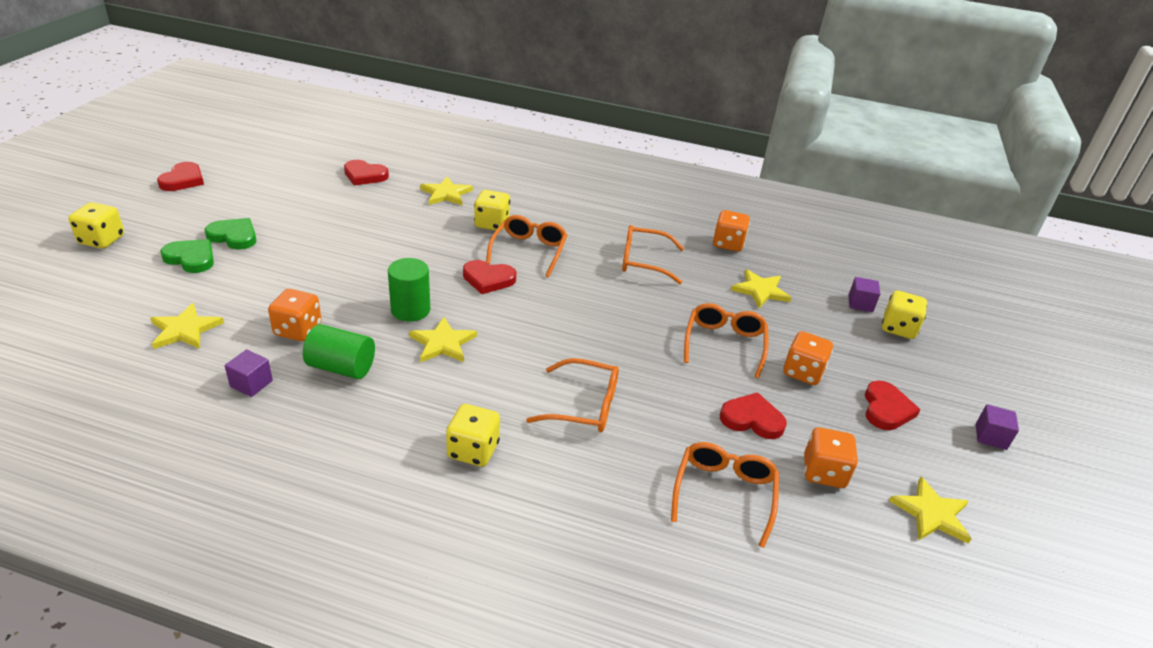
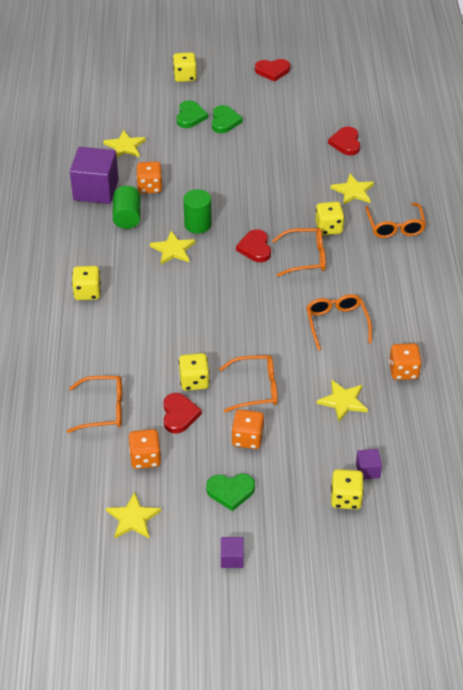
camera: 75 degrees right, 10 degrees up
(251, 383) = (96, 190): purple cube -> purple cube, size x2.22
(584, 406) = (149, 329): orange glasses -> orange glasses (395, 227)
(696, 390) = (194, 381): none -> yellow dice
(886, 409) = (230, 491): red heart -> green heart

